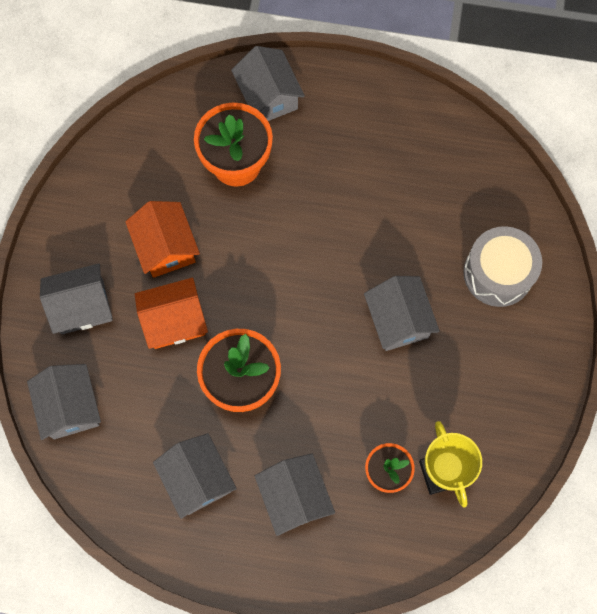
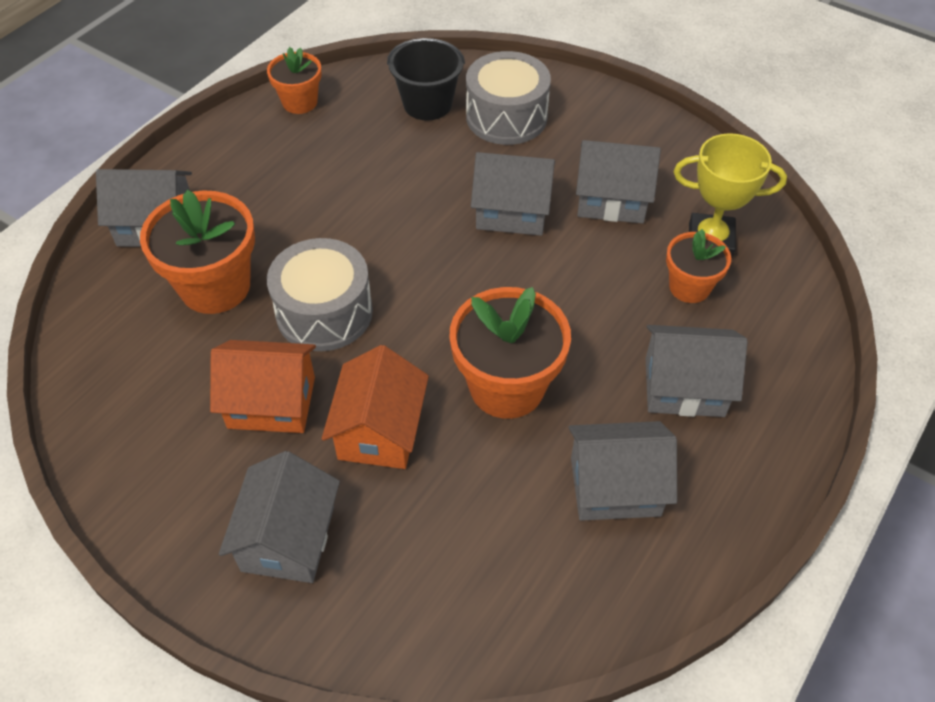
camera: 65 degrees left, 20 degrees down
(70, 407) = (431, 614): grey house -> grey house (612, 200)
(248, 241) = (324, 312): none -> grey drum
(433, 119) = (300, 102): none -> orange flower pot
(481, 209) = (427, 104): none -> black bucket

